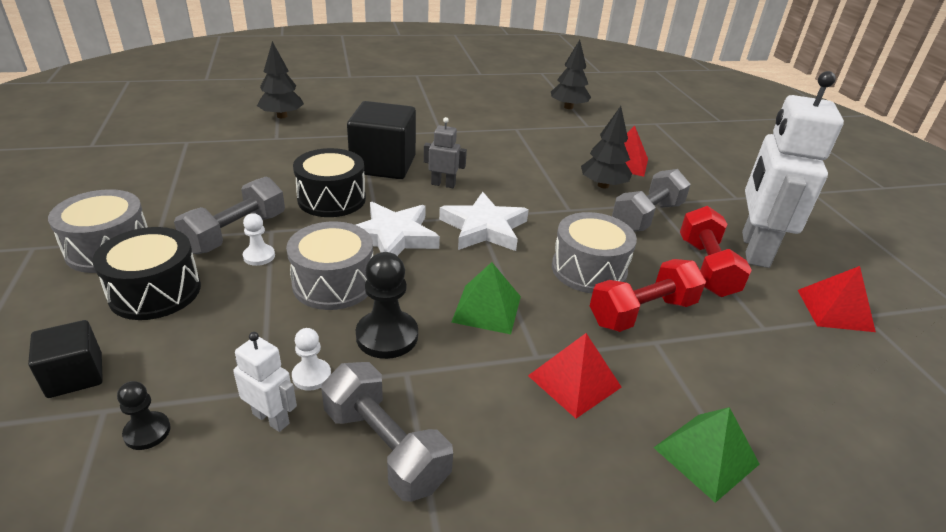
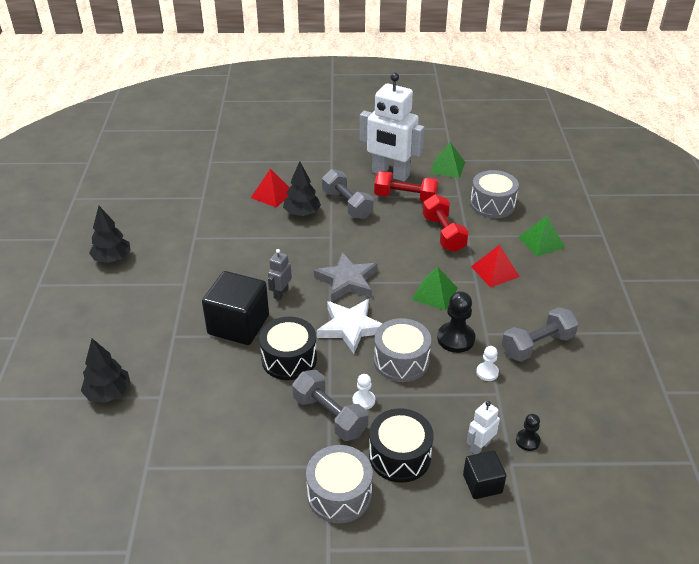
camera: 75 degrees left, 5 degrees up
(271, 418) = (518, 389): white robot -> white robot (480, 446)
(484, 228) = (347, 281): white star -> grey star
(568, 107) = (162, 199): black tree -> black tree (112, 259)
(589, 269) = (401, 244): grey drum -> grey drum (492, 204)
(835, 310) = (447, 167): red pyramid -> green pyramid

